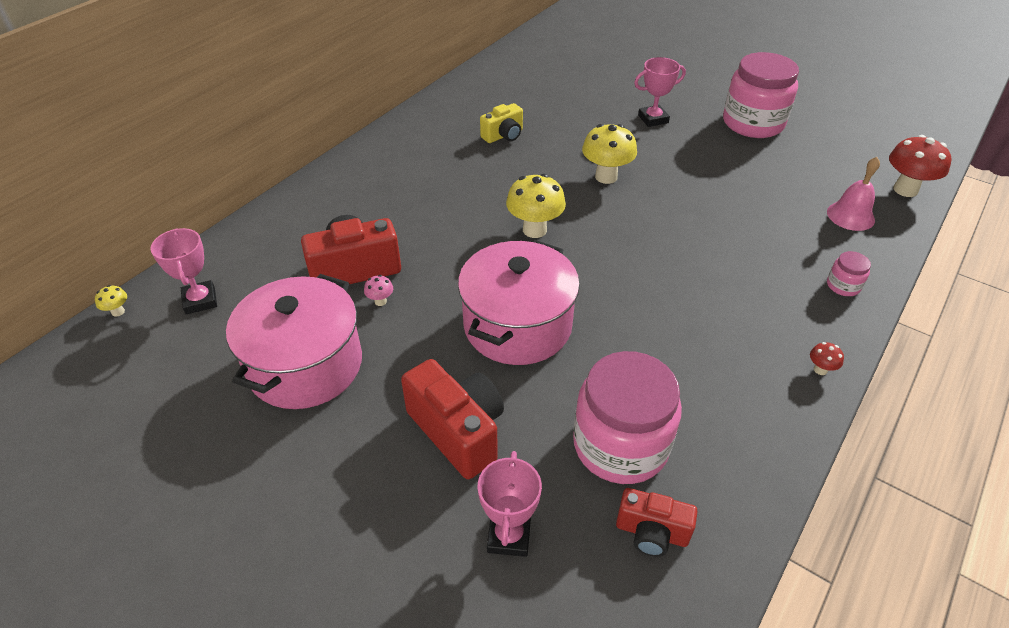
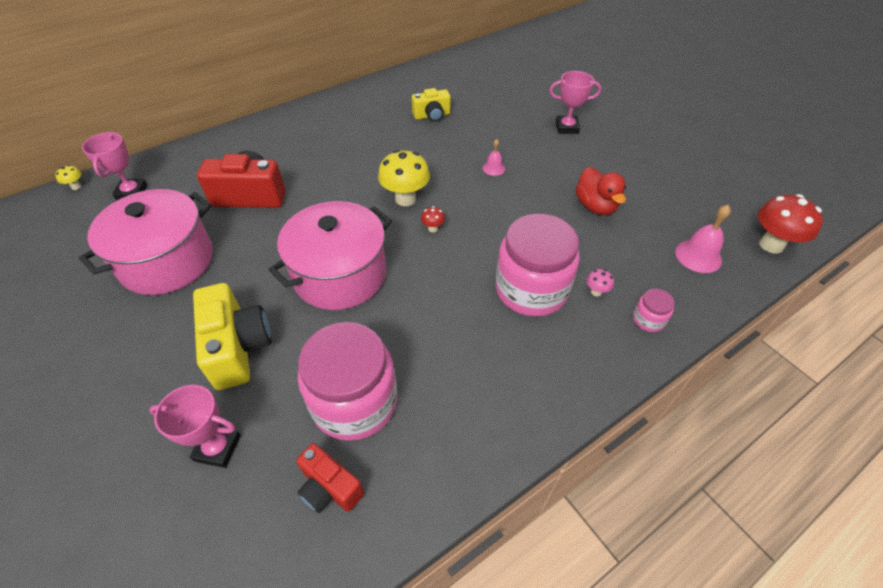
camera: 20 degrees right, 5 degrees up
(380, 301) = (251, 226): pink mushroom -> pink mushroom (596, 292)
(458, 431) = (238, 348): red camera -> yellow camera
(509, 536) = (217, 448): pink trophy -> pink trophy turned 75 degrees clockwise
(606, 177) = (493, 168): yellow mushroom -> pink bell
(730, 191) = (595, 206): none -> red duck
(753, 123) = (657, 150): pink jar -> pink jar (531, 289)
(820, 370) = (575, 392): red mushroom -> red mushroom (433, 228)

